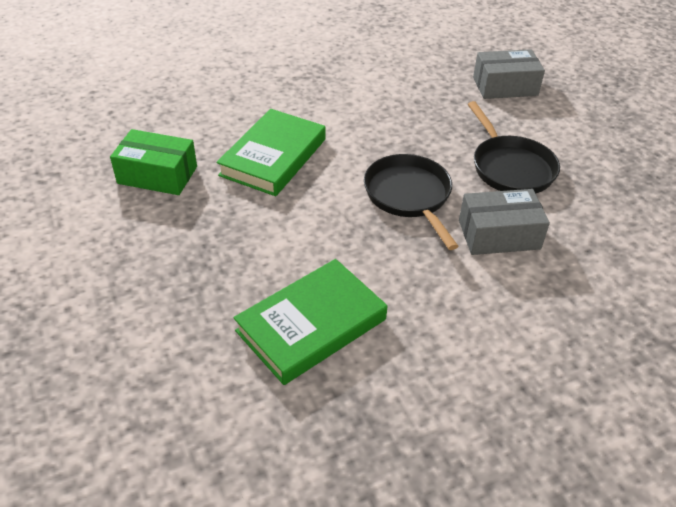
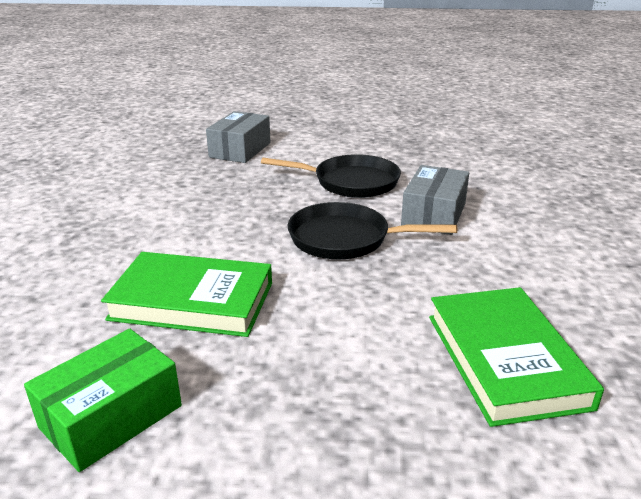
camera: 60 degrees left, 15 degrees down
(273, 157) = (192, 301): green book -> green book turned 45 degrees counterclockwise

